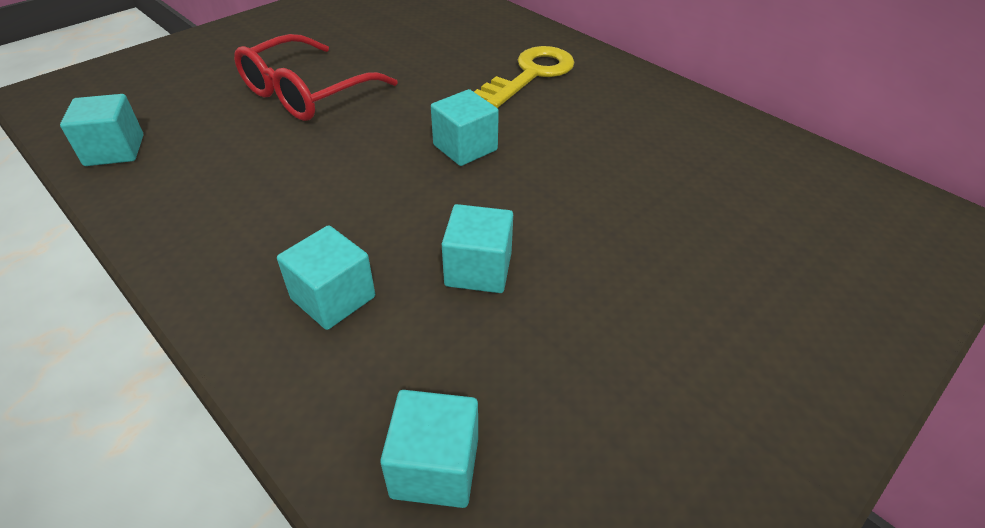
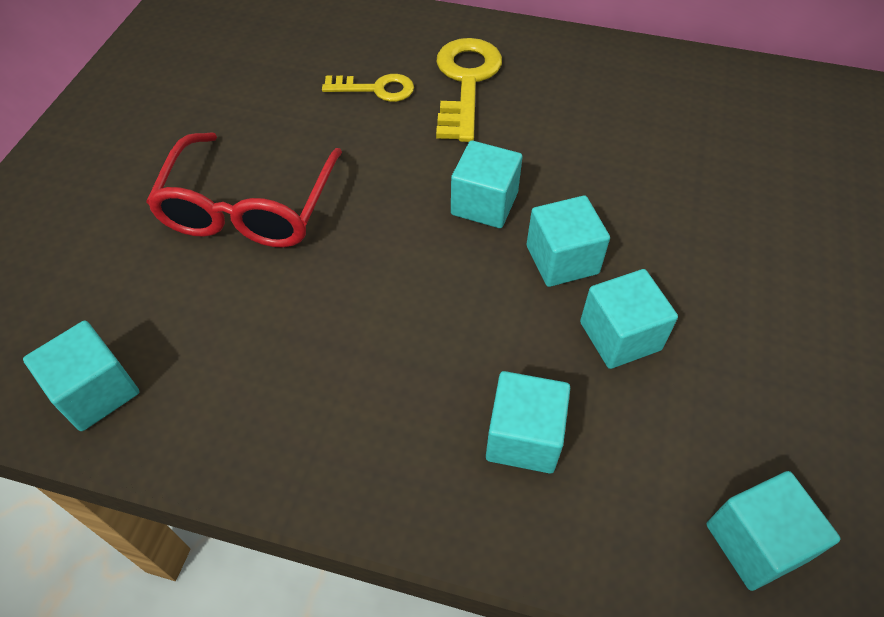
camera: 30 degrees left, 10 degrees up
(461, 58) = (376, 89): none -> yellow key
(486, 203) = (562, 259): none -> turquoise cube

